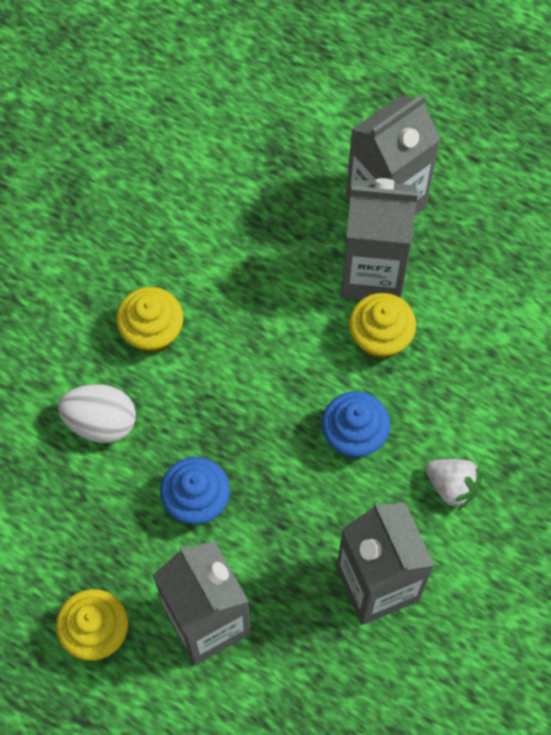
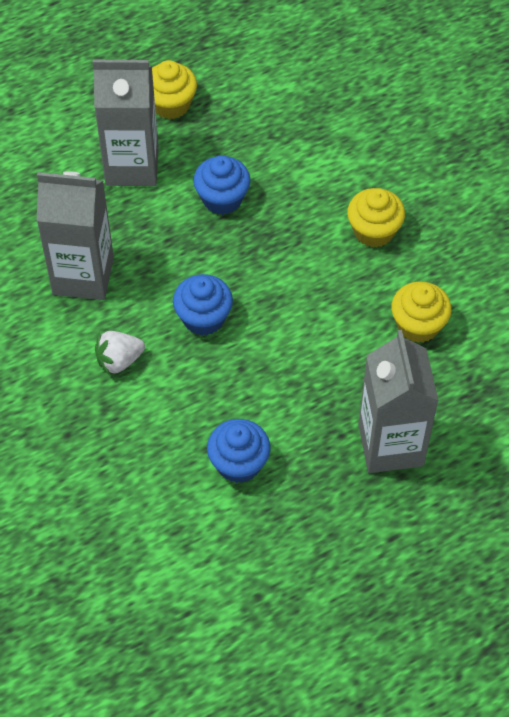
camera: 120 degrees right, 10 degrees down
(101, 422) = (321, 170): white egg -> none
(372, 274) = (330, 400): grey carton -> none
(380, 337) = (271, 377): yellow cupcake -> yellow cupcake (418, 325)
(487, 317) = (239, 463): none -> blue cupcake

